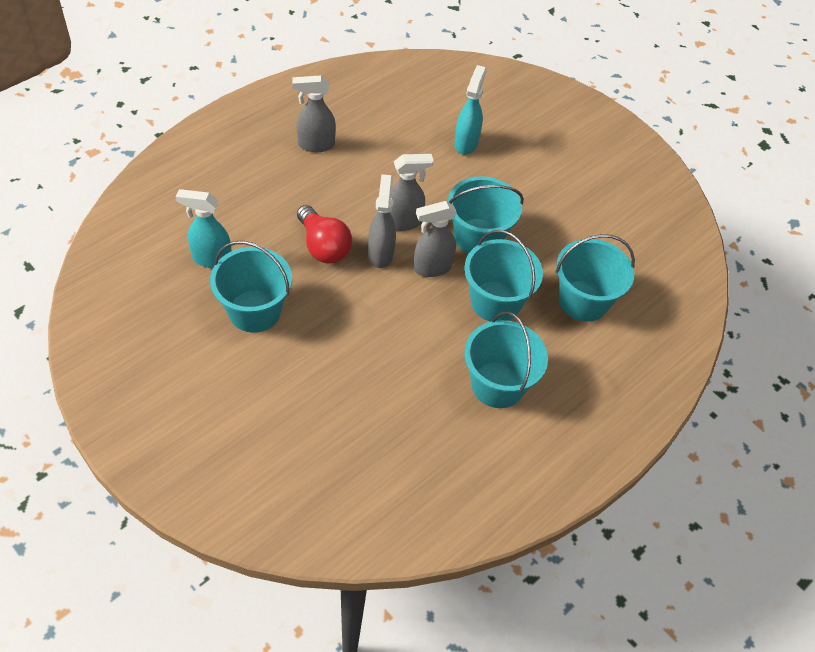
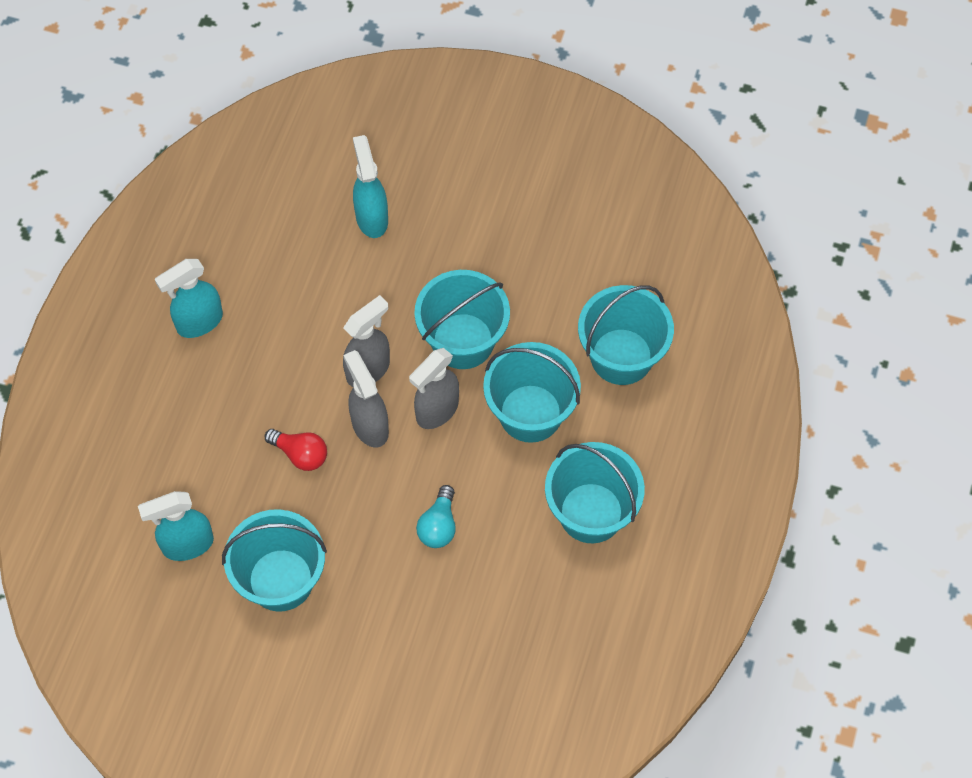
camera: 25 degrees left, 10 degrees up
(315, 145) = (199, 322): grey spray bottle -> turquoise spray bottle
(323, 246) = (300, 454): red light bulb -> red light bulb, size x0.65
(384, 335) = (438, 525): none -> turquoise light bulb

